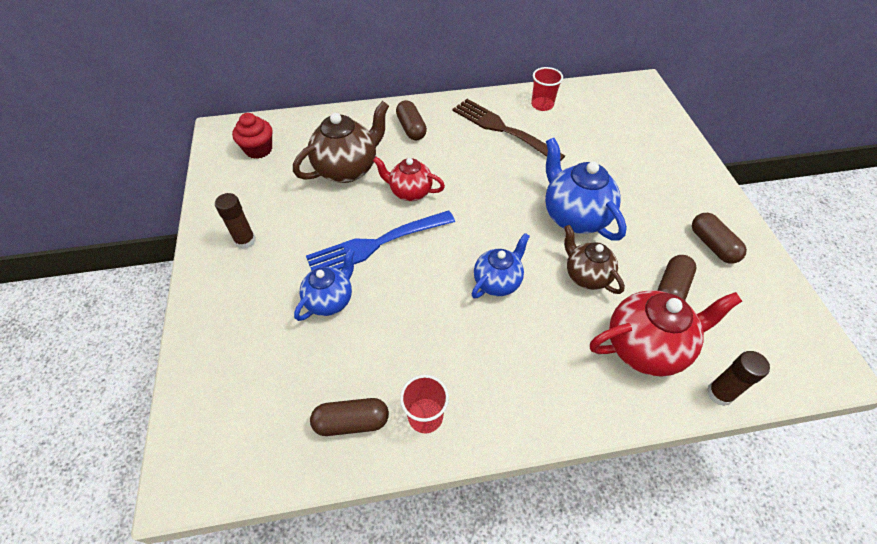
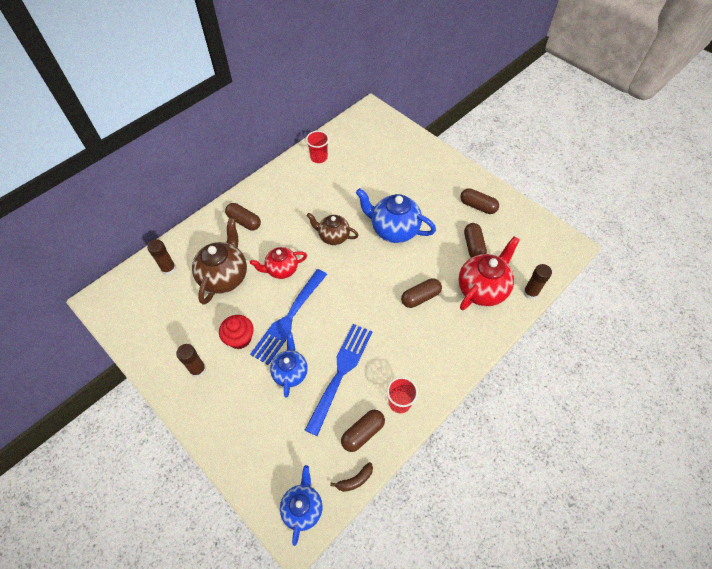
camera: 35 degrees left, 5 degrees up
(258, 149) = (144, 298): red cupcake -> red cupcake (240, 338)
(296, 472) = (355, 480): none -> brown banana
(303, 135) = (168, 269): none -> brown glue stick
(384, 335) = (341, 372): none -> blue fork
(497, 282) = (380, 299): blue teapot -> blue teapot (303, 508)
(502, 129) = (306, 190): brown fork -> none
(550, 309) = (420, 297): none -> brown capsule
(586, 276) = (425, 265): brown teapot -> brown teapot (333, 237)

